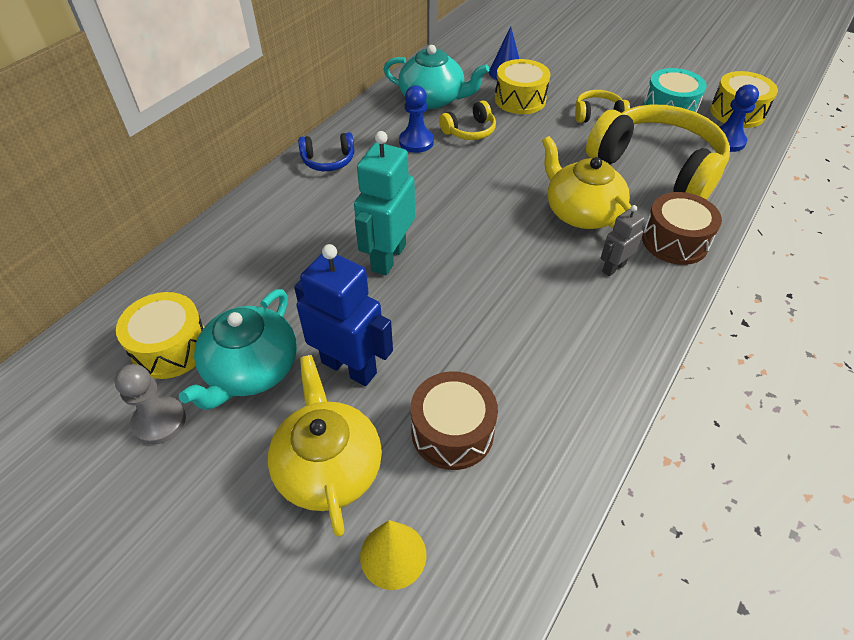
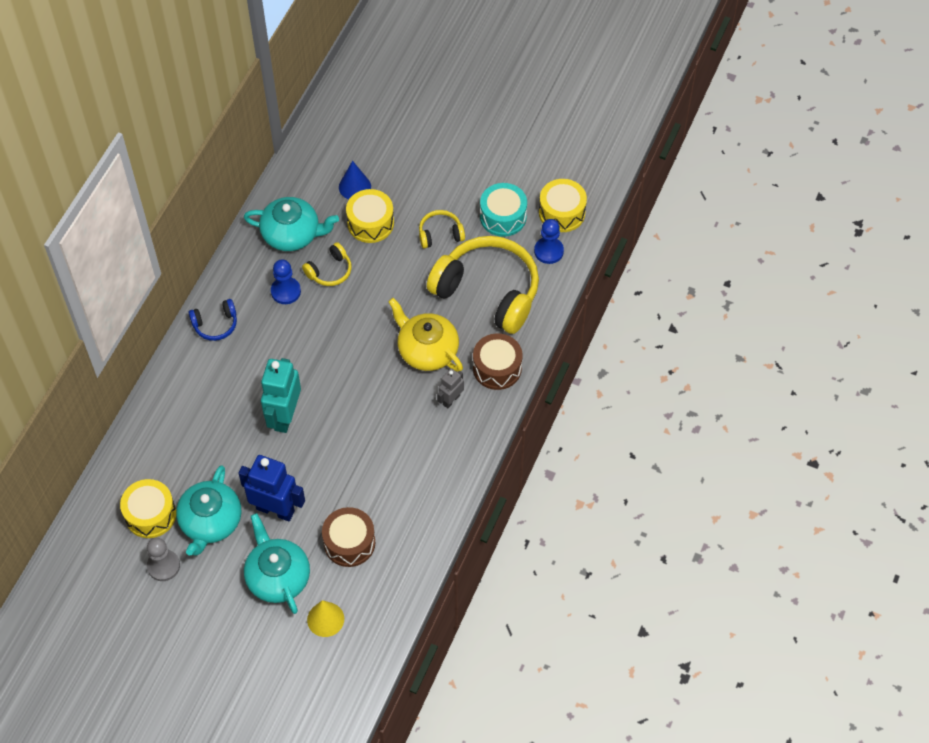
camera: 10 degrees left, 10 degrees up
(328, 467) = (278, 577): yellow teapot -> turquoise teapot

